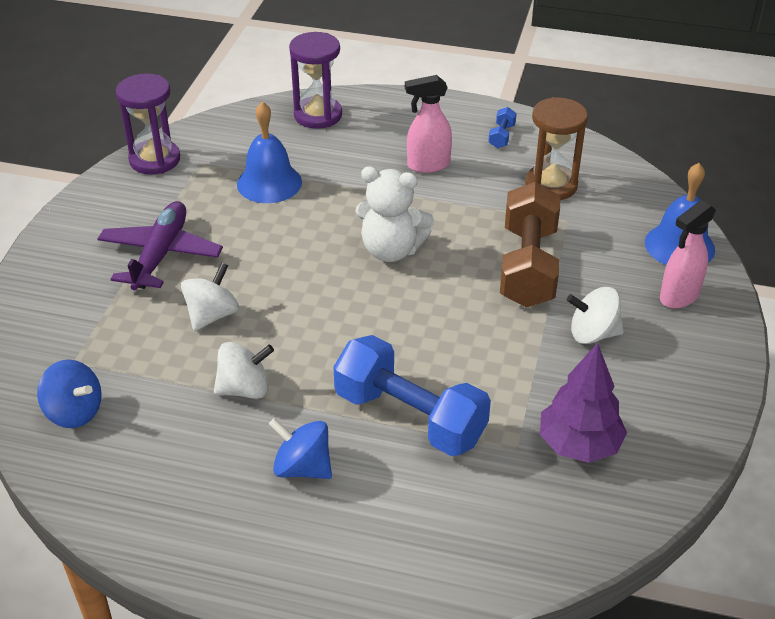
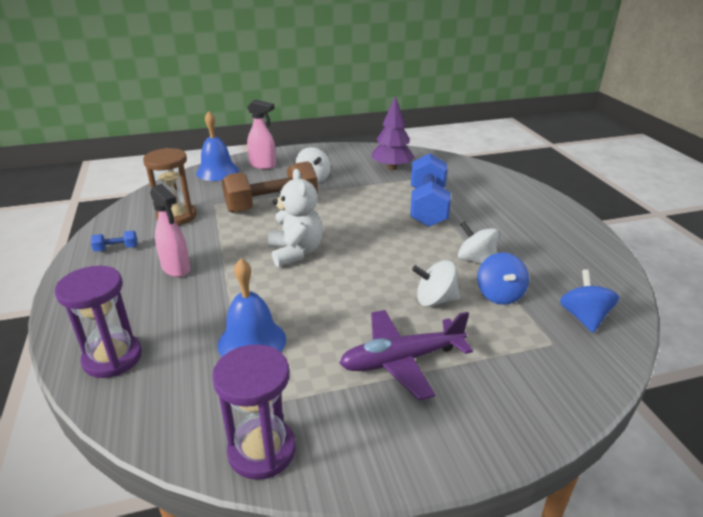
camera: 120 degrees left, 10 degrees down
(302, 467) = (498, 224): blue spinning top -> blue spinning top (499, 295)

